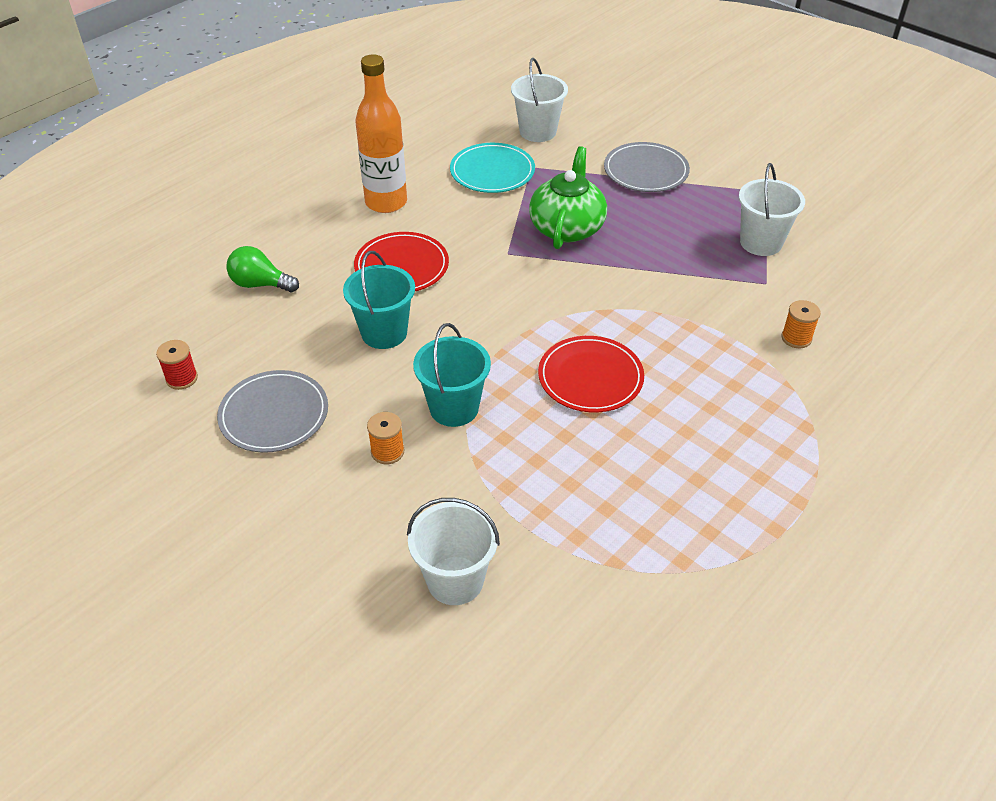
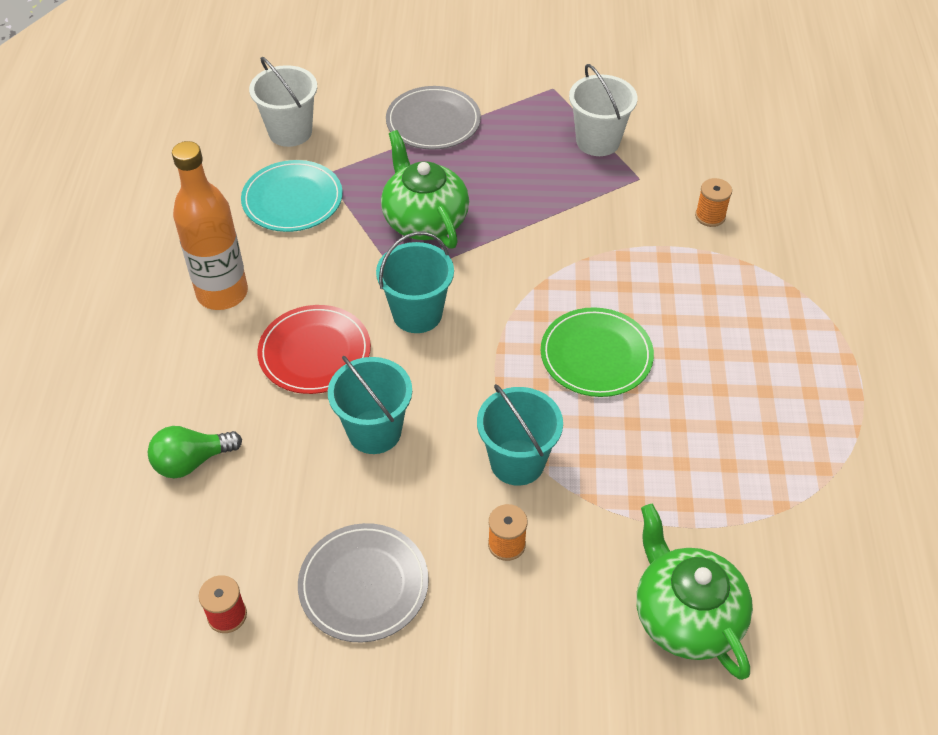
camera: 40 degrees left, 5 degrees up
(455, 580) = (686, 615): white bucket -> green teapot
(494, 281) = (417, 314): none -> turquoise bucket
(590, 377) = (596, 355): red plate -> green plate

